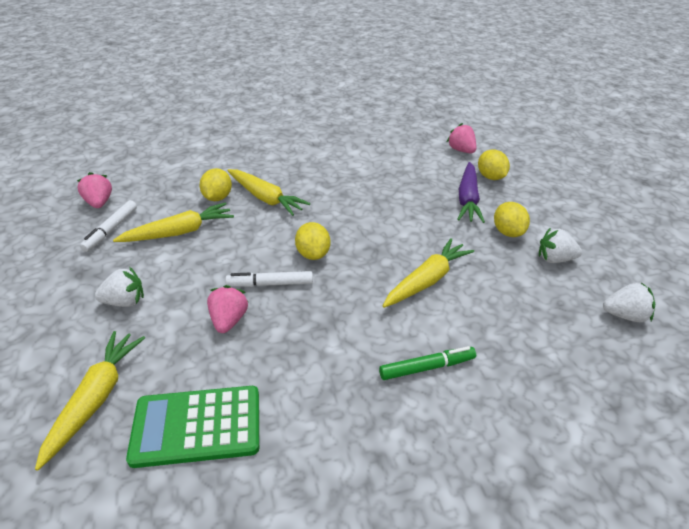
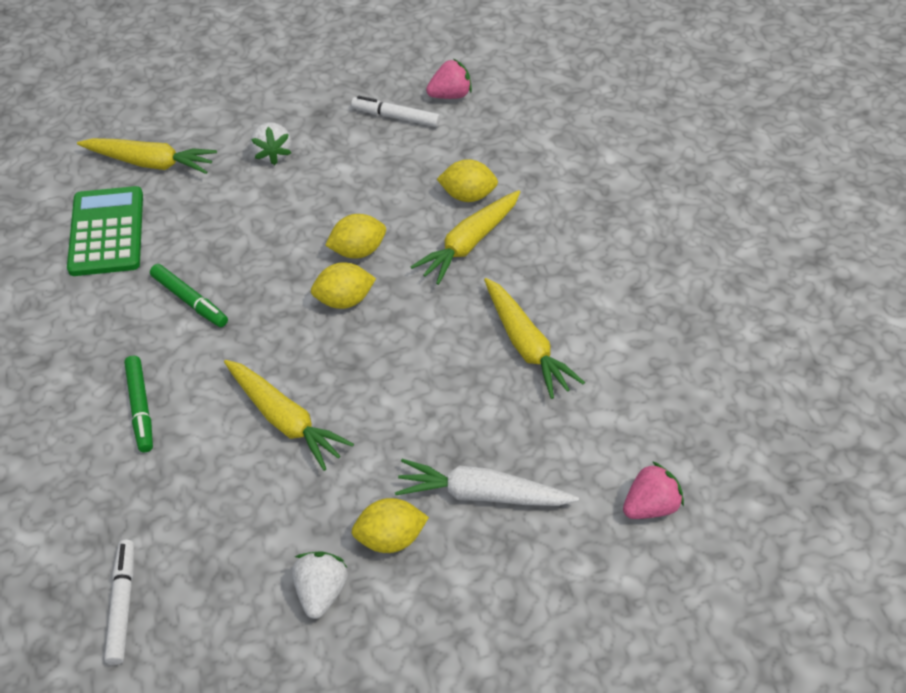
camera: 90 degrees right, 10 degrees up
(179, 232) = (391, 173): yellow carrot -> yellow carrot (526, 345)
(229, 320) = (235, 236): pink strawberry -> none
(270, 284) = (290, 264): white marker -> white marker (122, 605)
(304, 345) = (190, 300): none -> green marker
(467, 199) = (482, 494): purple carrot -> white carrot
(490, 177) = (557, 541): yellow lemon -> yellow lemon (358, 251)
(624, 315) = (191, 655): white strawberry -> none

